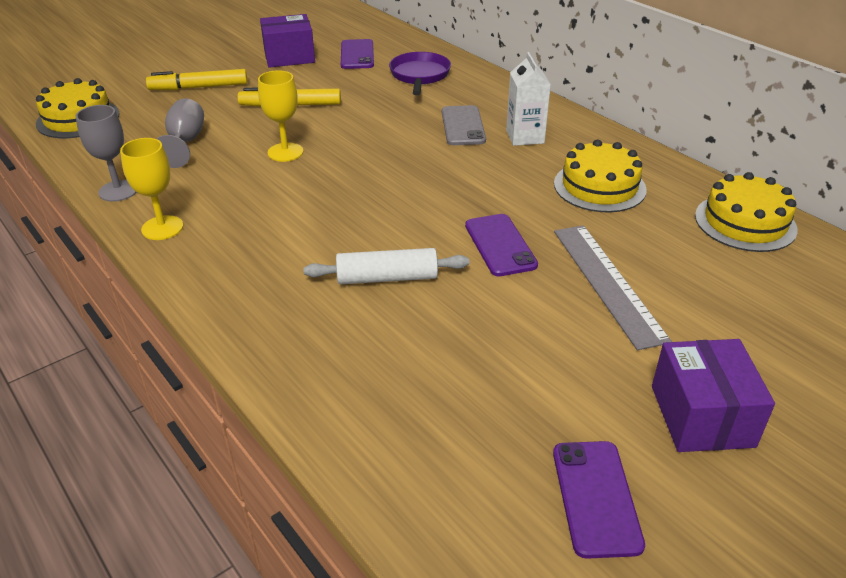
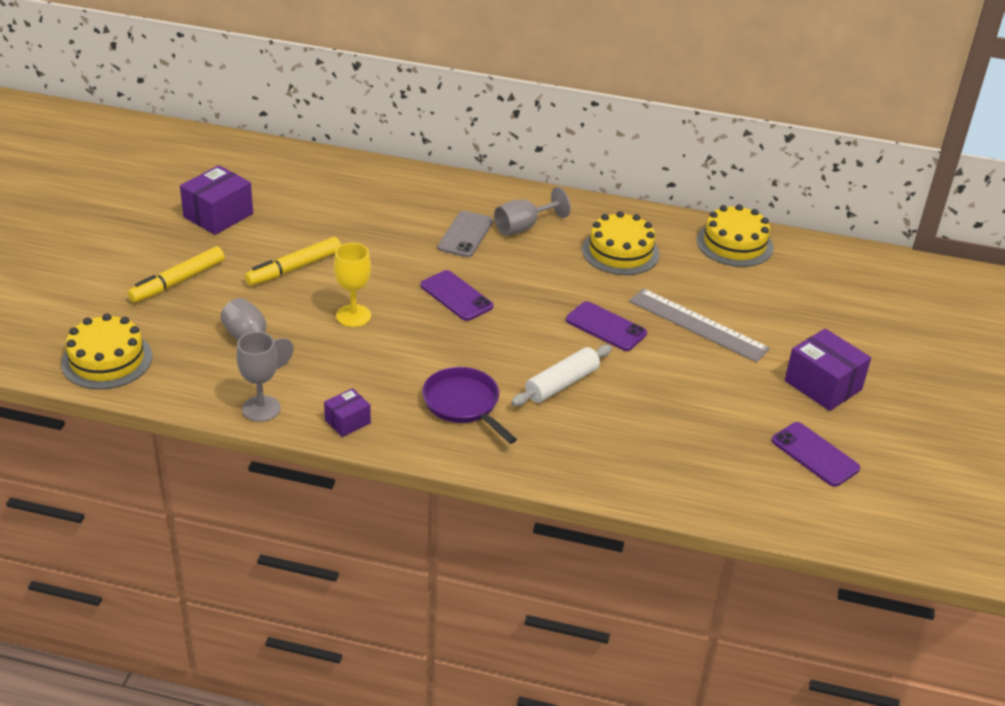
camera: 40 degrees left, 0 degrees up
(162, 228) = (347, 421): yellow goblet -> purple box
(357, 55) = (282, 191): purple phone -> purple phone (456, 296)
(419, 76) = (368, 195): purple pan -> purple pan (464, 404)
(463, 126) = (465, 235): grey phone -> grey phone turned 60 degrees clockwise
(525, 137) = (523, 227): white carton -> grey goblet

